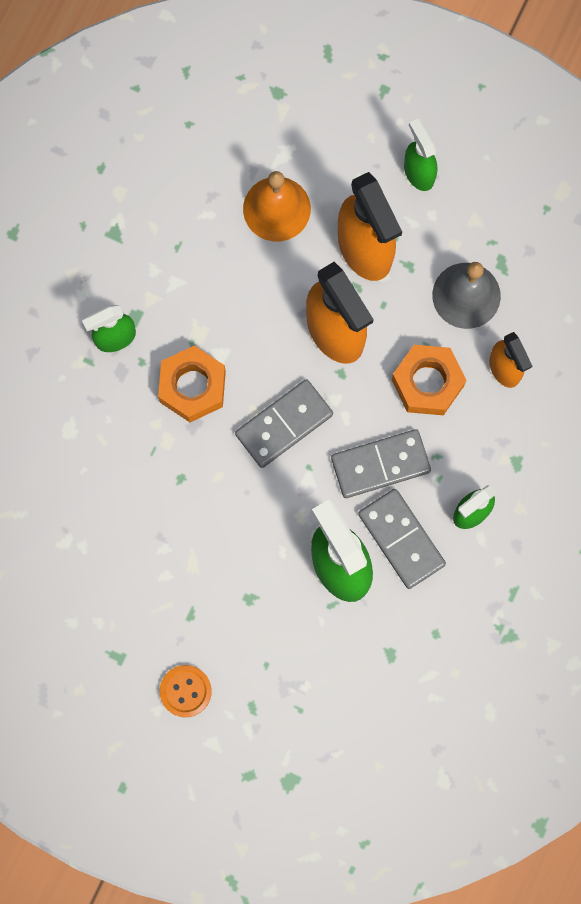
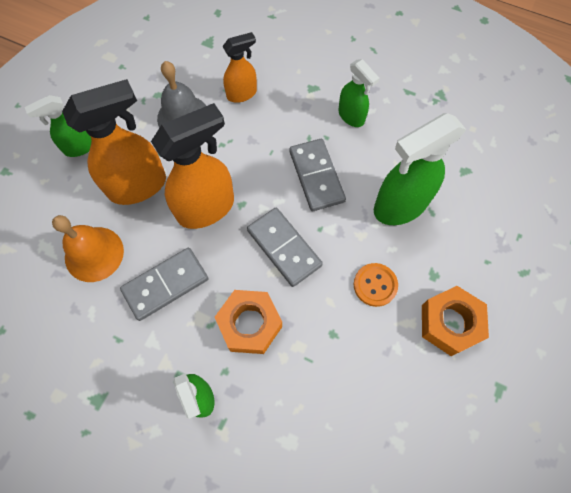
camera: 90 degrees left, 10 degrees down
(185, 691) = (520, 328): orange button -> orange button (375, 285)
(401, 539) = (375, 162): grey domino -> grey domino (165, 284)
(427, 383) = (251, 143): orange nut -> orange nut (450, 323)

